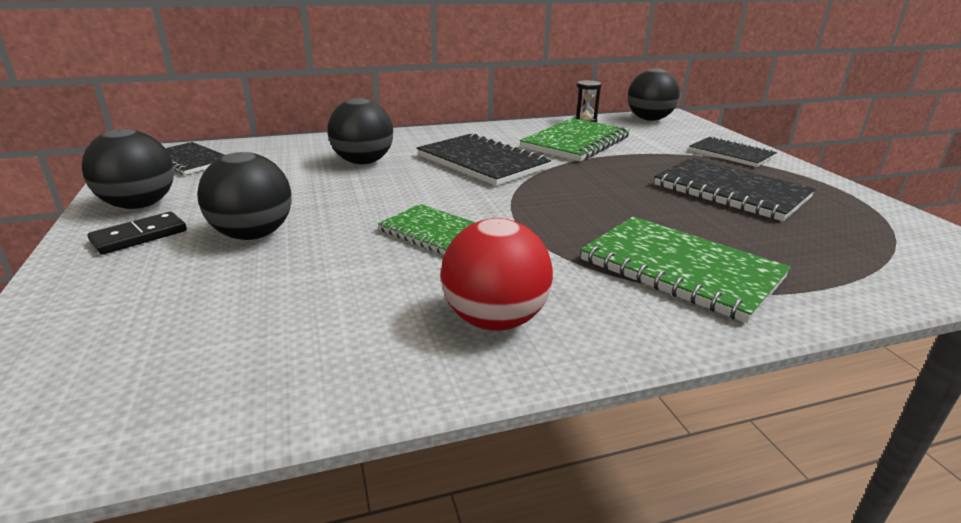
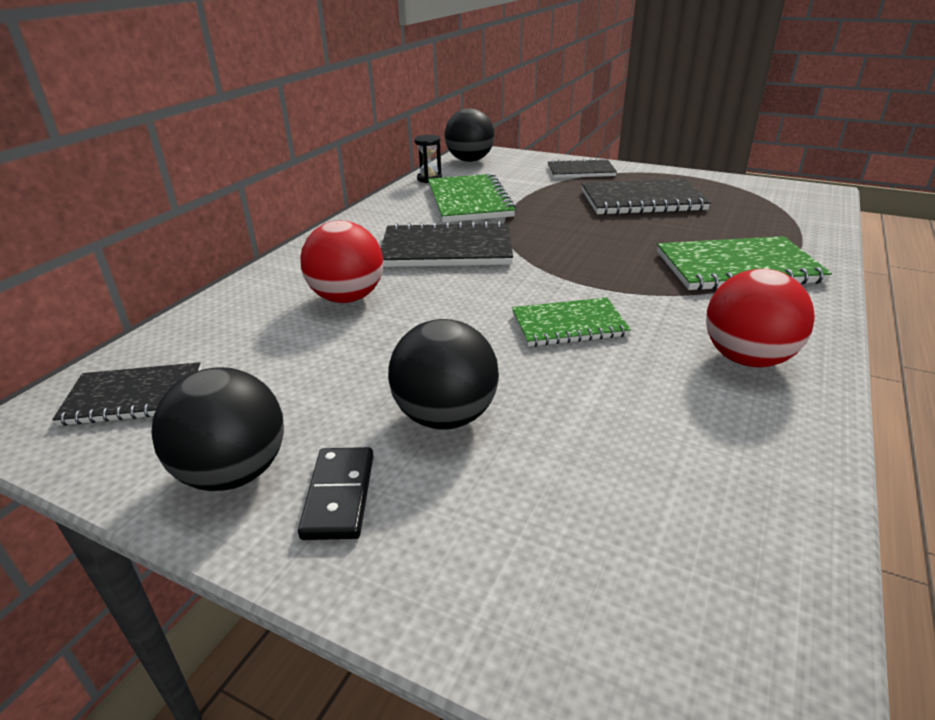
camera: 45 degrees left, 5 degrees up
(363, 162) = (347, 298): black ball -> red ball

